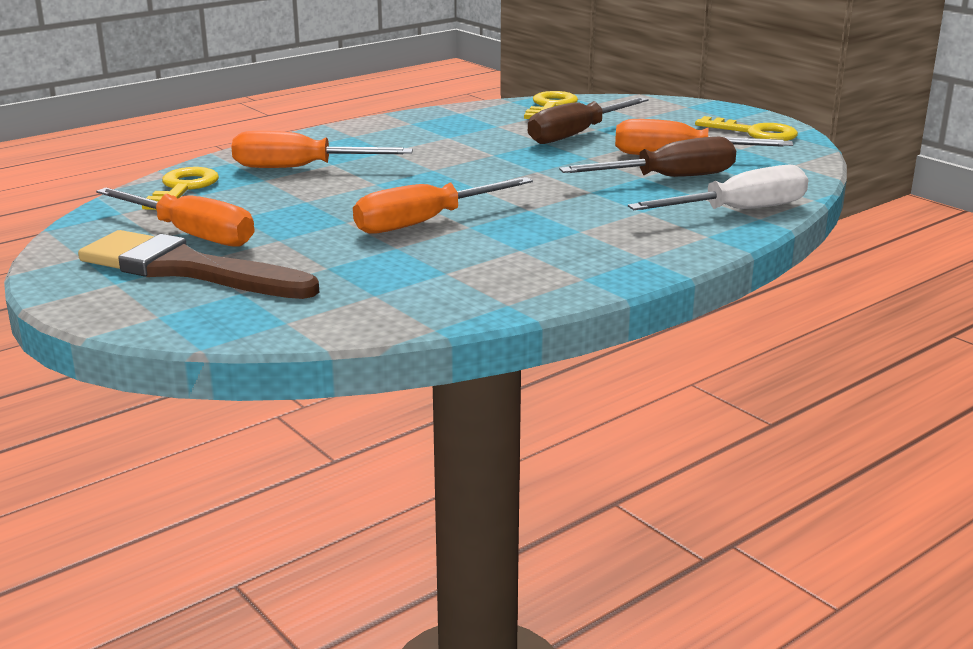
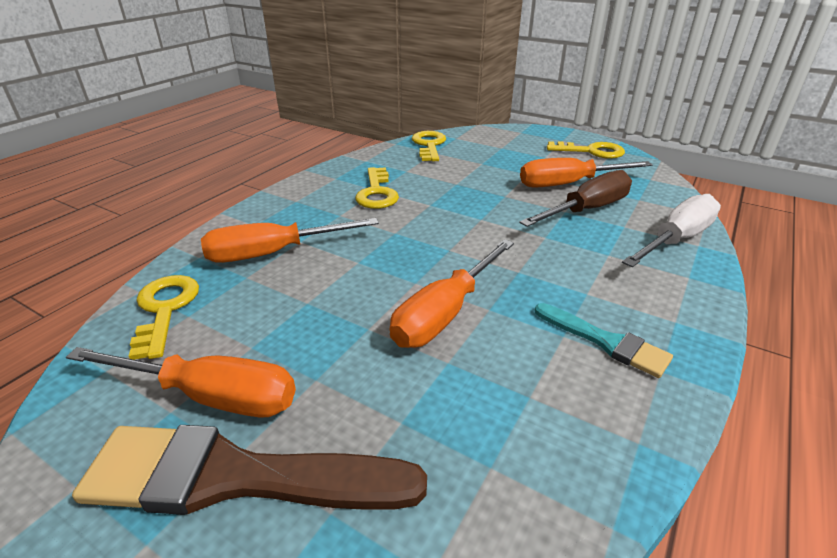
camera: 20 degrees left, 10 degrees up
(444, 139) = (377, 193): none -> yellow key
(554, 257) = (605, 342): none -> turquoise brush
(576, 135) = (474, 172): brown screwdriver -> none

